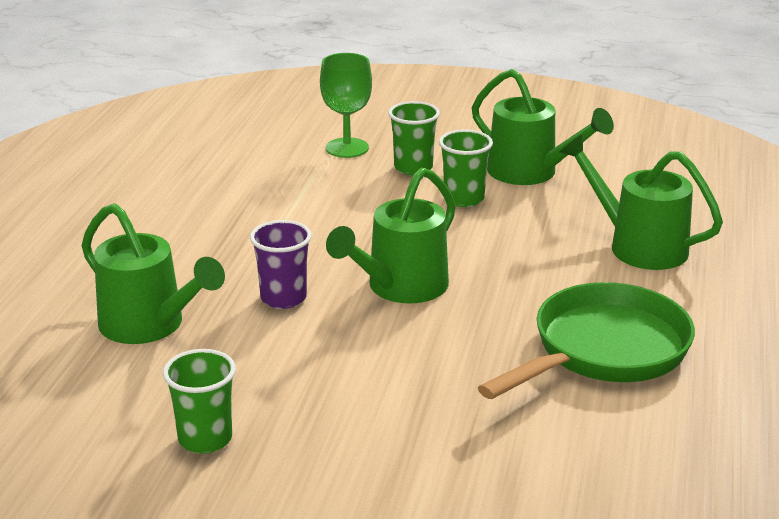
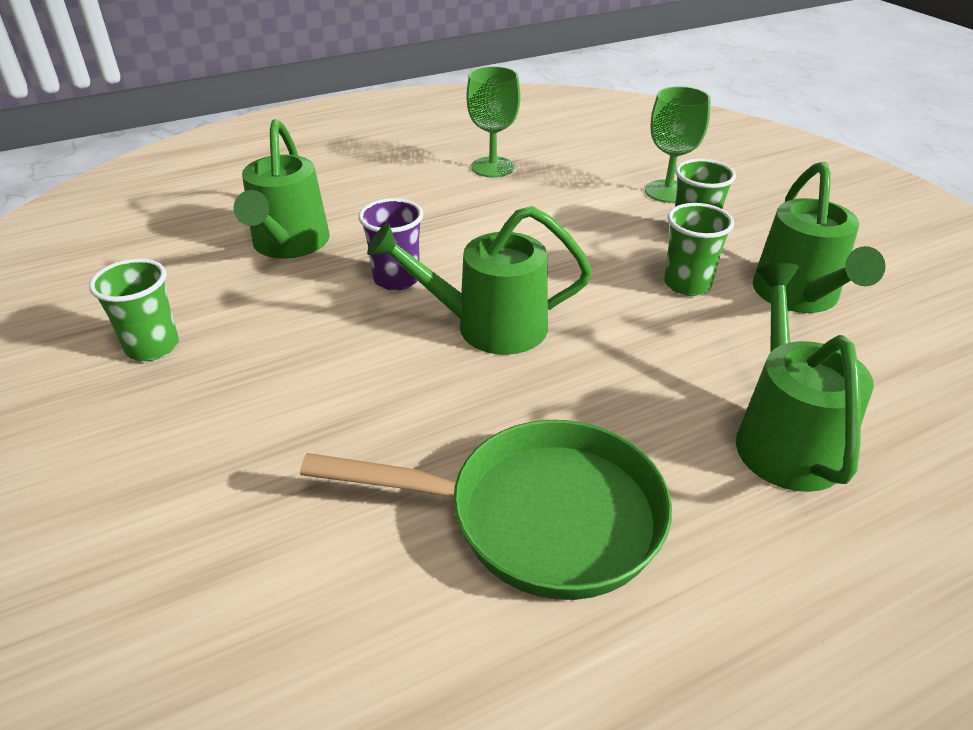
camera: 50 degrees right, 10 degrees up
(188, 191) = (493, 167): none -> green goblet

